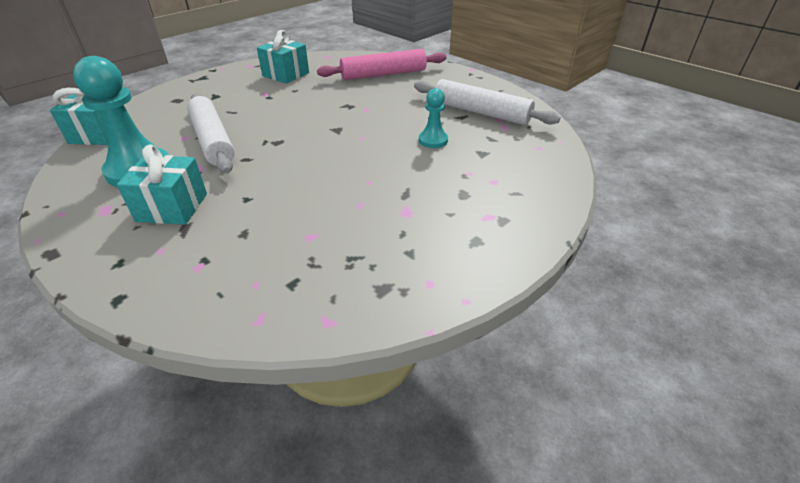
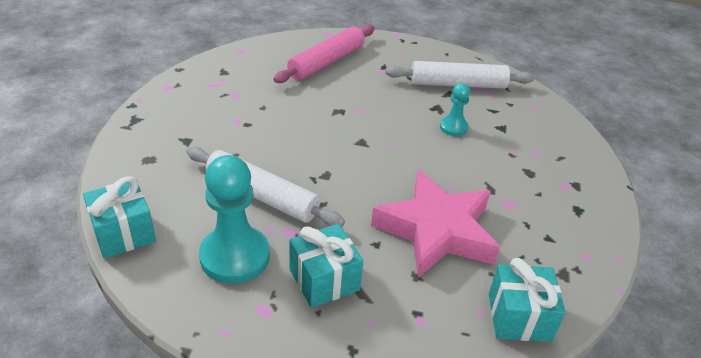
camera: 35 degrees left, 0 degrees up
(286, 74) = (227, 89): turquoise gift -> turquoise gift (519, 317)
(309, 207) = (436, 231): none -> pink star

